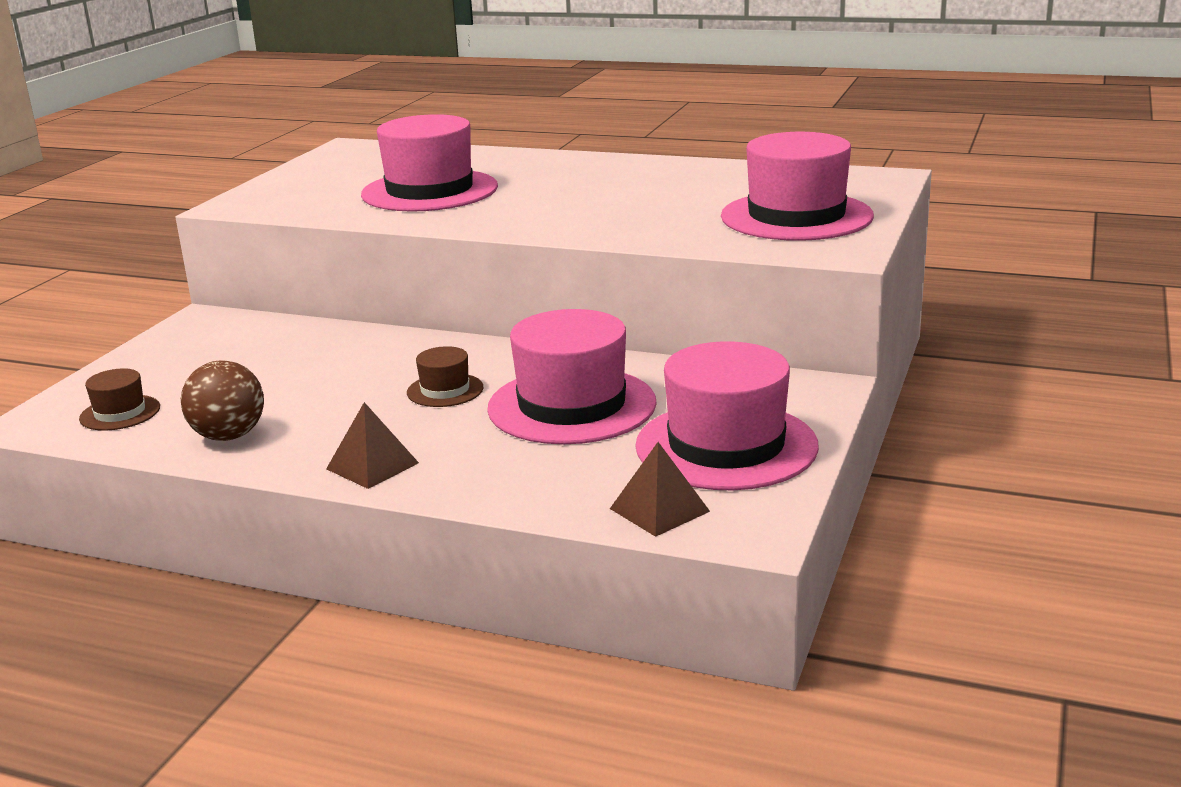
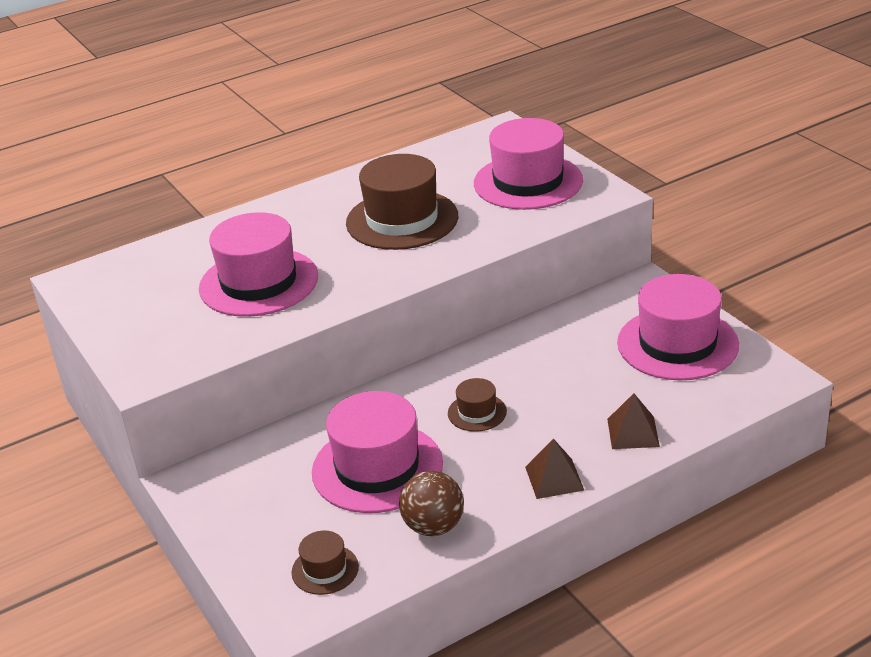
camera: 50 degrees left, 10 degrees up
(572, 405) = (562, 374): pink hat -> pink hat (377, 468)
(624, 198) = (402, 220): none -> brown hat
(659, 510) = (726, 396): brown pyramid -> brown pyramid (633, 432)

